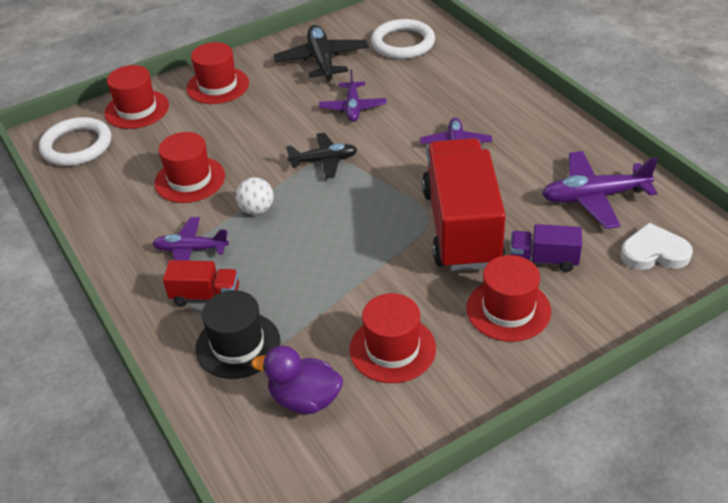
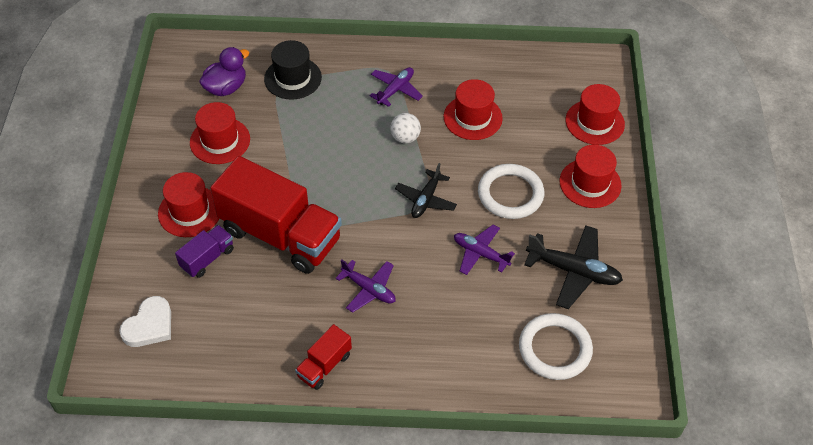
camera: 120 degrees right, 10 degrees up
(76, 146) = (571, 74): white ring -> white ring (510, 194)
(205, 296) = (346, 80): red truck -> red truck (324, 365)
(594, 197) = (231, 334): purple plane -> none

